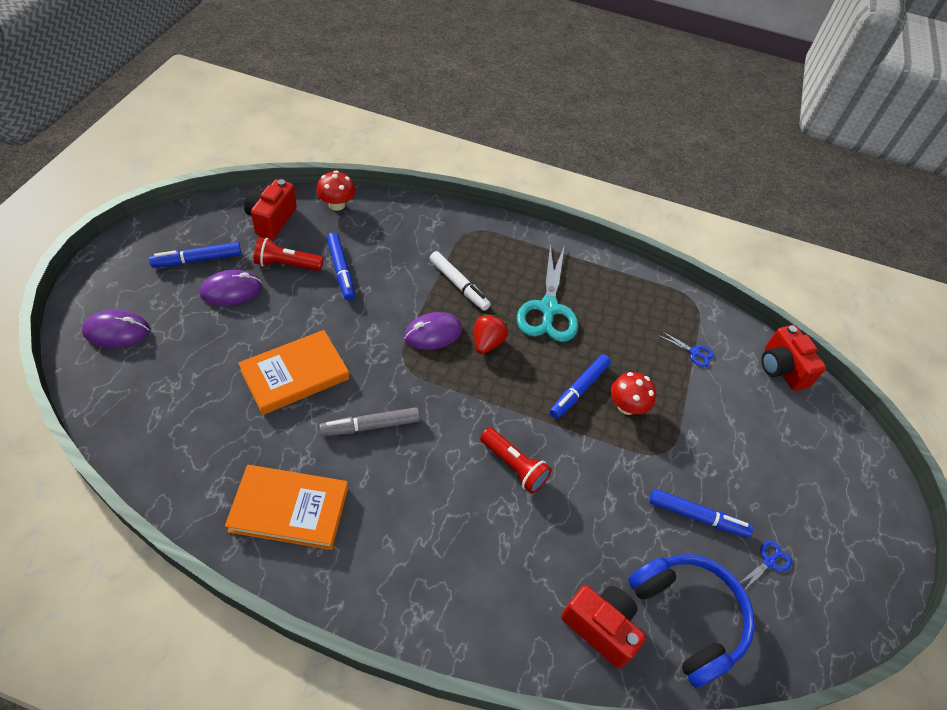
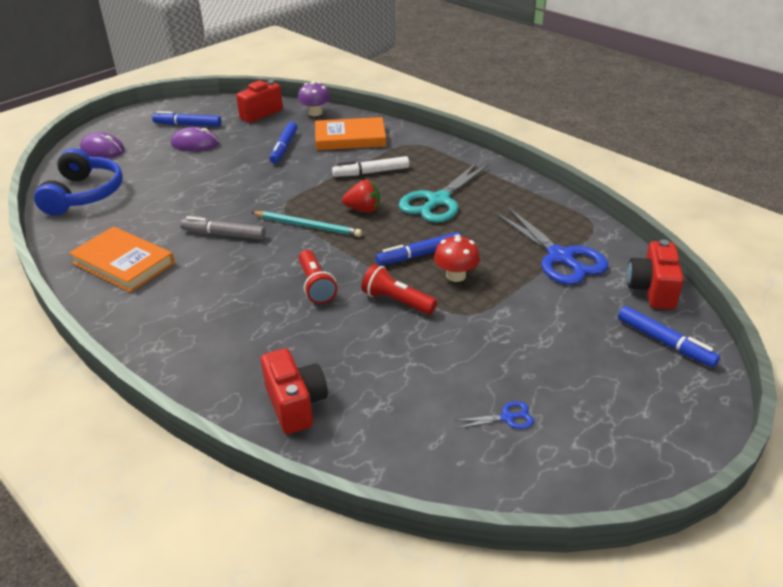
camera: 35 degrees right, 15 degrees down
(287, 264) = (247, 138): red flashlight -> red flashlight (397, 301)
(295, 375) = (196, 195): orange book -> orange book (350, 138)
(336, 205) = (315, 113): red mushroom -> purple mushroom
(433, 333) = (323, 195): purple mouse -> none
(449, 384) = (308, 226): none -> turquoise pencil
(458, 285) = (371, 172): white marker -> white marker turned 90 degrees clockwise
(487, 343) = (363, 209): red strawberry -> red strawberry turned 45 degrees clockwise
(688, 617) = (385, 426): blue headphones -> blue headphones (84, 194)
(694, 352) = (560, 257): blue scissors -> blue scissors, size x2.34
(697, 517) = (458, 364): blue marker -> blue marker (665, 342)

